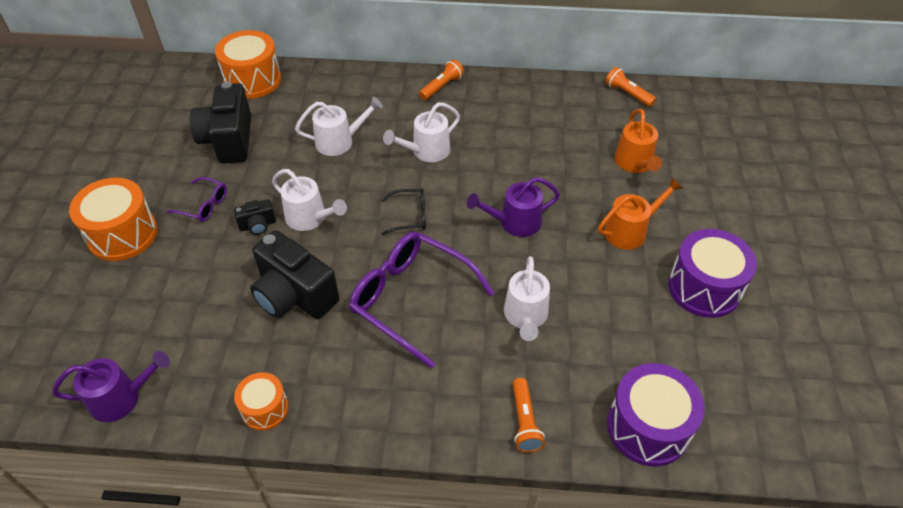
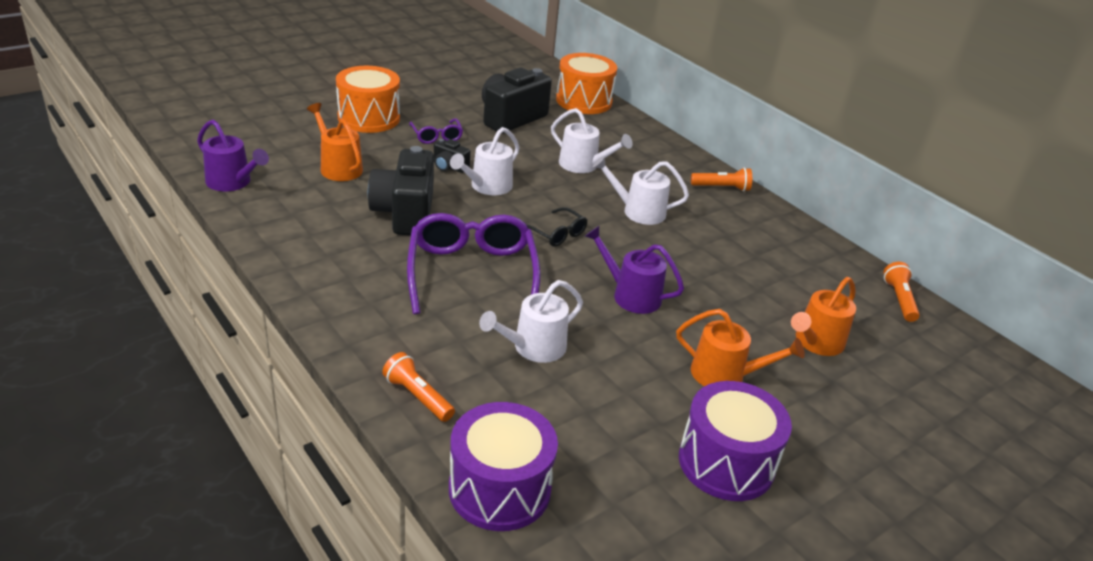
camera: 45 degrees right, 15 degrees down
(180, 302) = (338, 167): none -> orange watering can
(265, 408) = (286, 247): orange drum -> none
(310, 218) = (487, 186): white watering can -> white watering can turned 45 degrees clockwise
(524, 421) = (418, 397): orange flashlight -> orange flashlight turned 90 degrees clockwise

